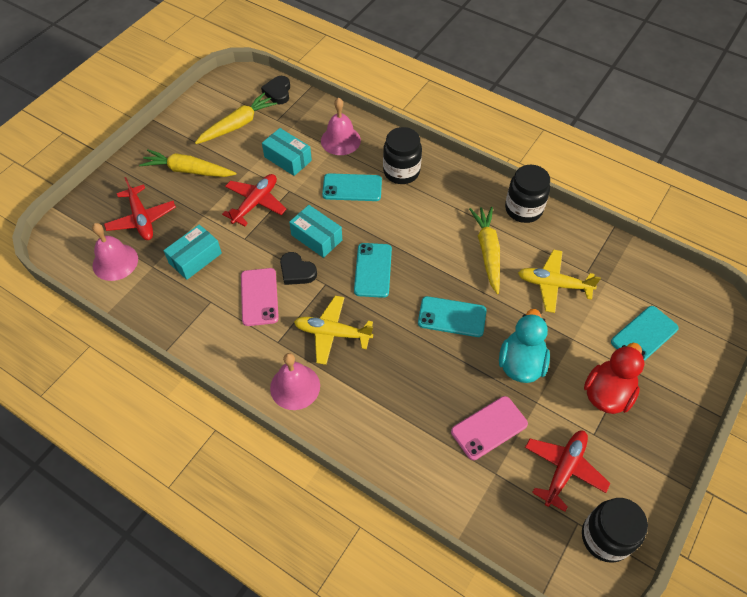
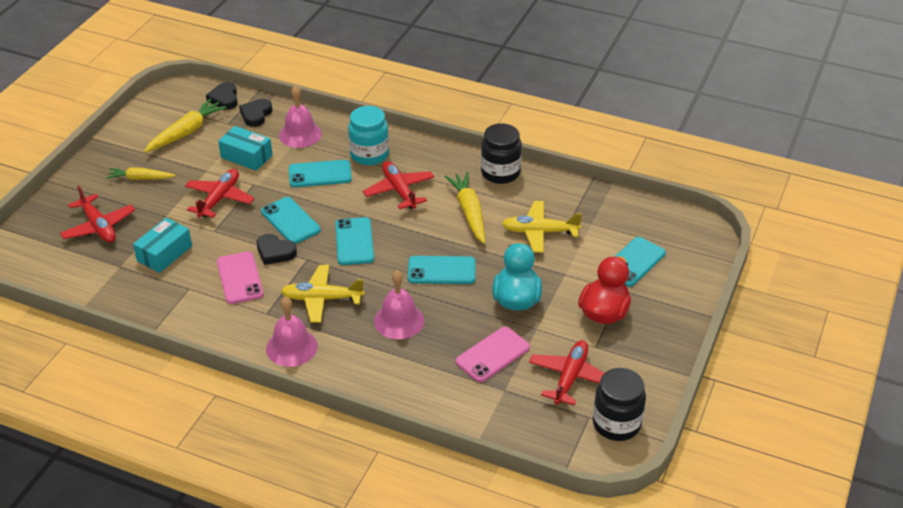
camera: 10 degrees left, 15 degrees down
(115, 262) = (78, 267): pink bell -> pink bell (399, 321)
(188, 170) = (140, 178): yellow carrot -> yellow carrot, size x0.65
(303, 113) = (256, 115): none -> black heart
(316, 237) = (290, 221): turquoise box -> turquoise phone
(401, 172) = (369, 155): black jar -> turquoise jar
(423, 217) = (399, 190): none -> red plane

